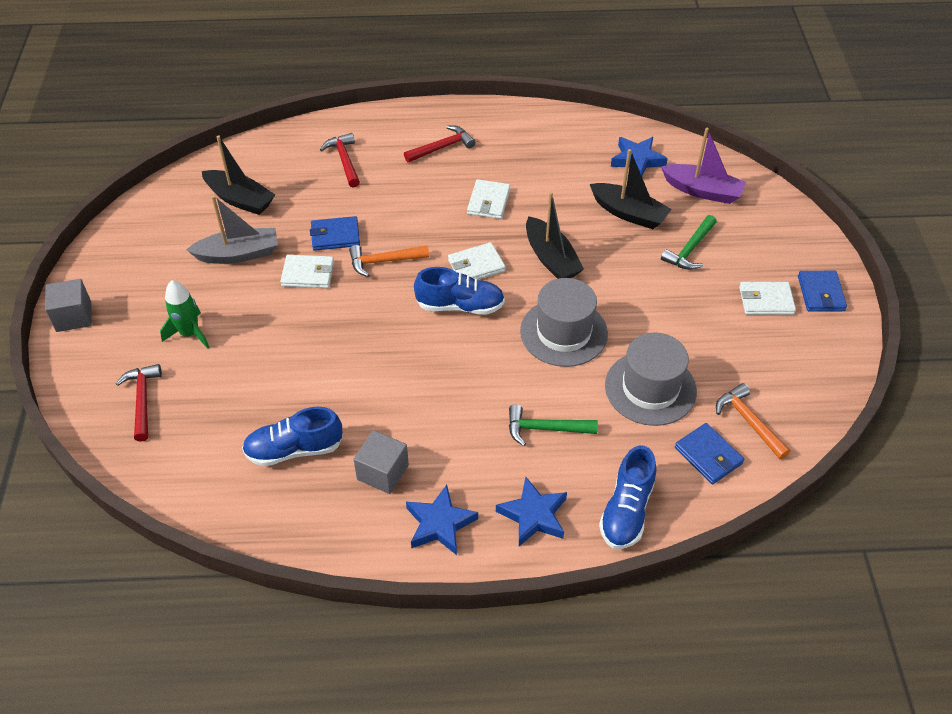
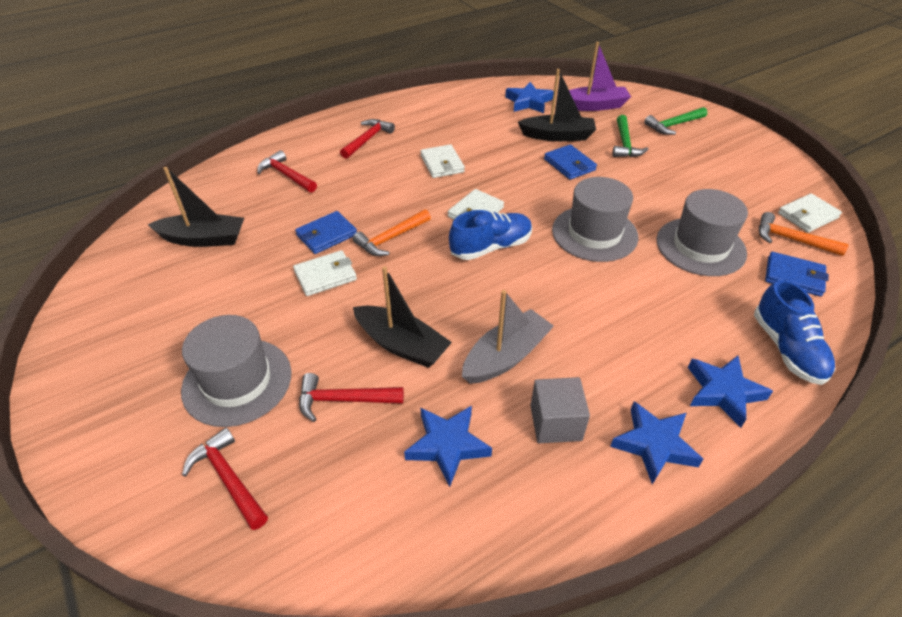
camera: 30 degrees left, 5 degrees down
(74, 316) = (73, 424): grey cube -> none
(190, 333) = (237, 381): green rocket -> grey hat
(238, 254) = (237, 285): grey boat -> grey boat (505, 356)
(250, 382) = (344, 400): none -> red hammer
(294, 449) = (447, 446): blue shoe -> blue star
(545, 429) = (656, 313): green hammer -> green hammer (673, 125)
(551, 258) = (531, 185): black boat -> black boat (401, 344)
(766, 300) = (710, 157): white wallet -> white wallet (807, 215)
(820, 293) = (738, 140): blue wallet -> blue wallet (569, 164)

